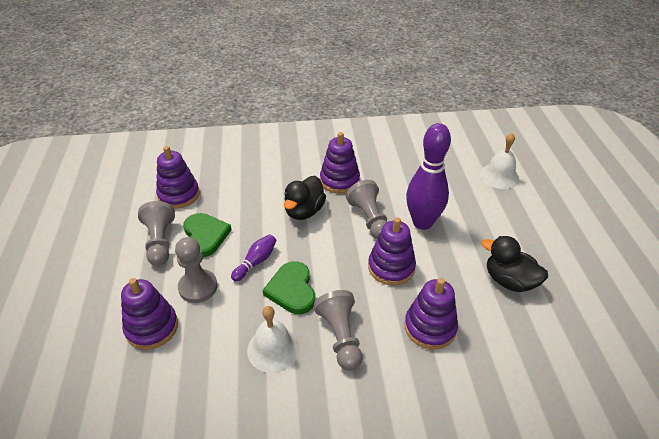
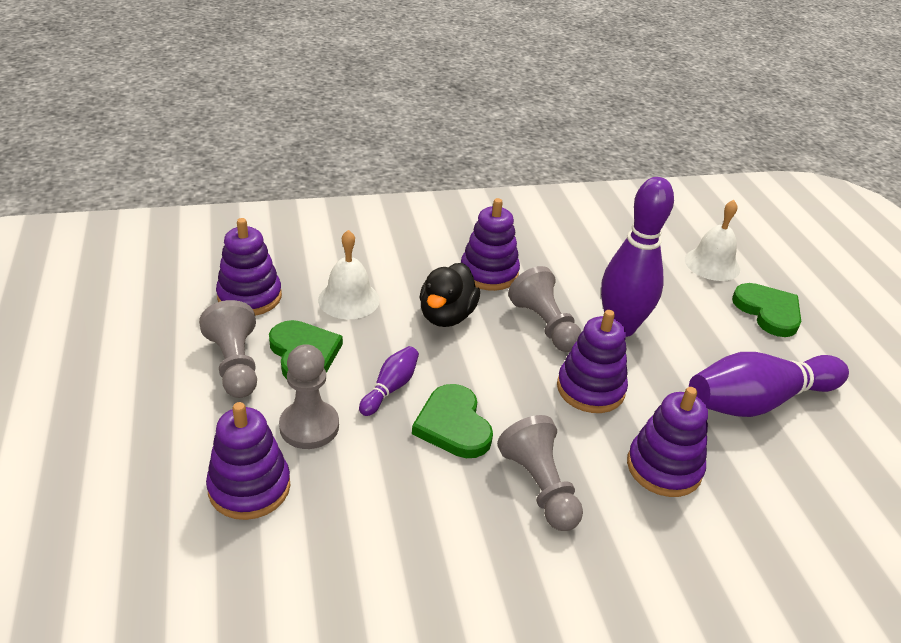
camera: 10 degrees left, 5 degrees down
(273, 349) = (444, 508): white bell -> white bell (349, 299)
(509, 281) = (758, 401): black duck -> purple bowling pin
(532, 213) = (768, 312): none -> green heart

